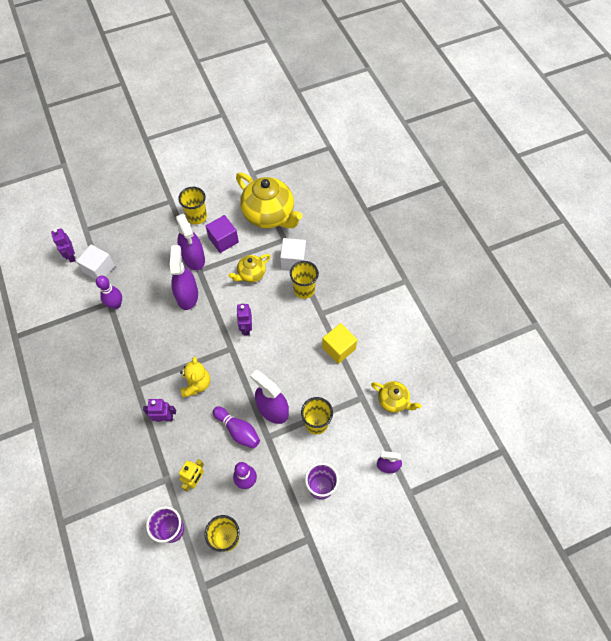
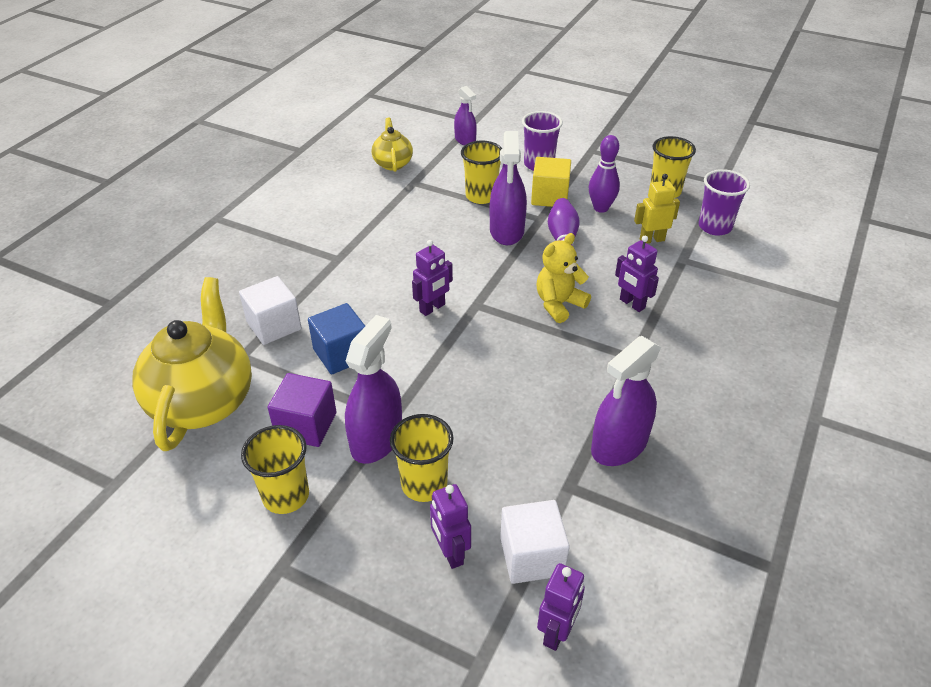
camera: 130 degrees left, 20 degrees down
(116, 304) = (562, 474): purple bowling pin -> none
(125, 248) = (450, 553): none -> purple robot
(187, 295) = (450, 399): purple spray bottle -> purple spray bottle (619, 445)
(251, 274) = (341, 354): yellow teapot -> blue cube
(304, 290) = (316, 290): yellow cup -> yellow cup (424, 484)
(338, 348) = (372, 223): yellow cube -> yellow cube (549, 197)

